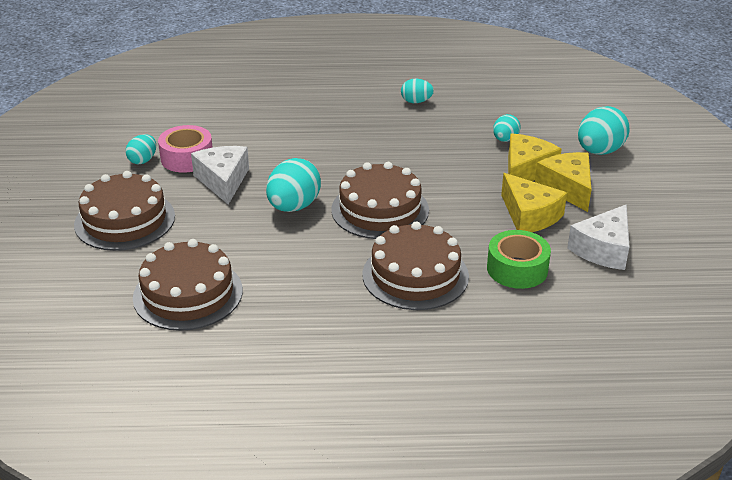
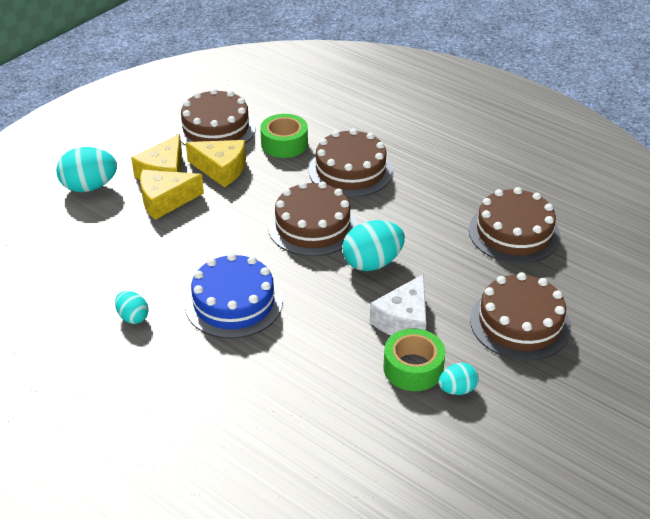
camera: 140 degrees left, 5 degrees up
(187, 158) = (413, 368): pink tape -> green tape
(363, 136) = (234, 303): none -> blue cake
(505, 140) = (133, 234): turquoise egg -> none
(529, 215) = (221, 169): yellow cheese -> yellow cheese turned 105 degrees clockwise
(603, 249) = (216, 128): white cheese -> brown cake

